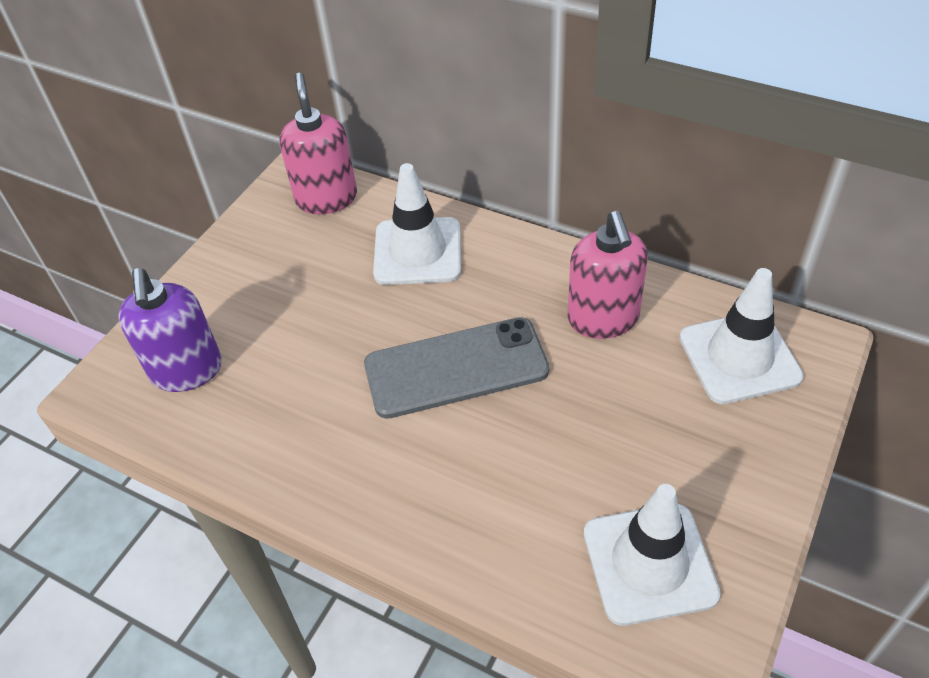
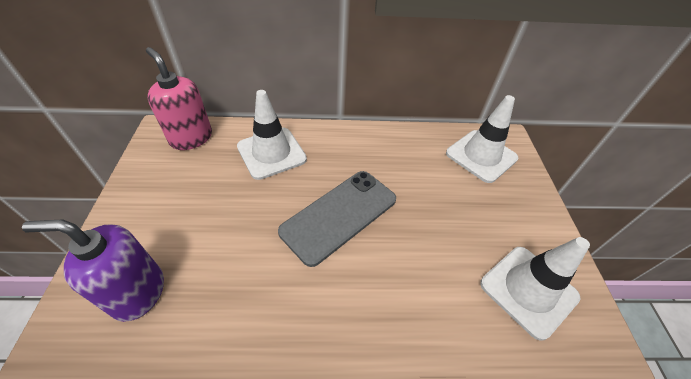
camera: 35 degrees left, 0 degrees up
(187, 370) = (138, 292): purple soap dispenser -> purple soap dispenser turned 135 degrees clockwise
(603, 319) = (402, 158): pink soap dispenser -> none

